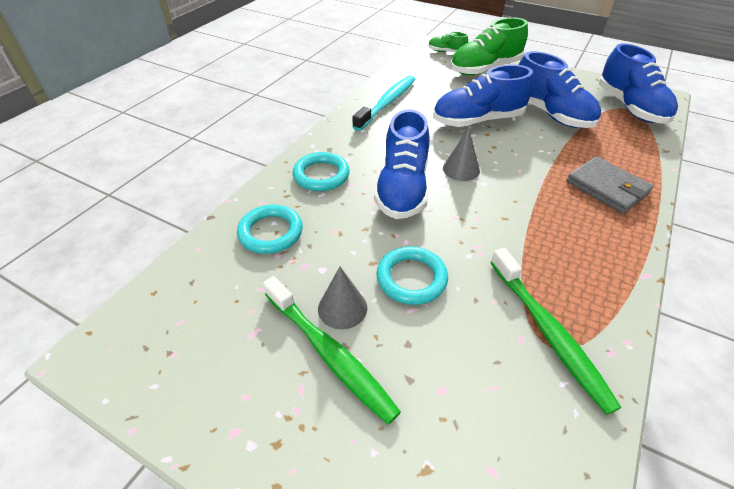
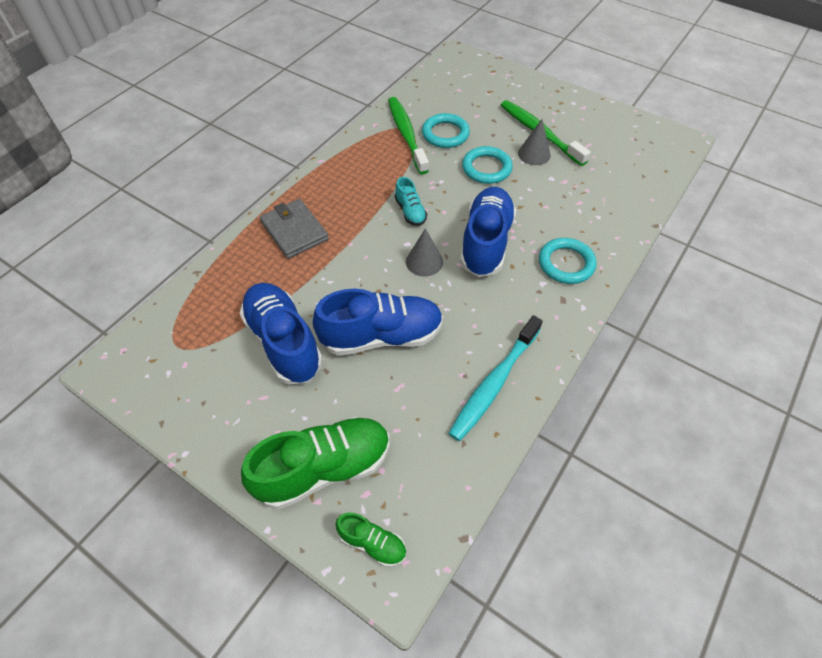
camera: 175 degrees left, 10 degrees up
(271, 232) = (598, 208): turquoise ring -> turquoise ring (445, 134)
(493, 214) = (410, 211): none -> turquoise shoe
(630, 107) = (172, 347): blue shoe -> none

